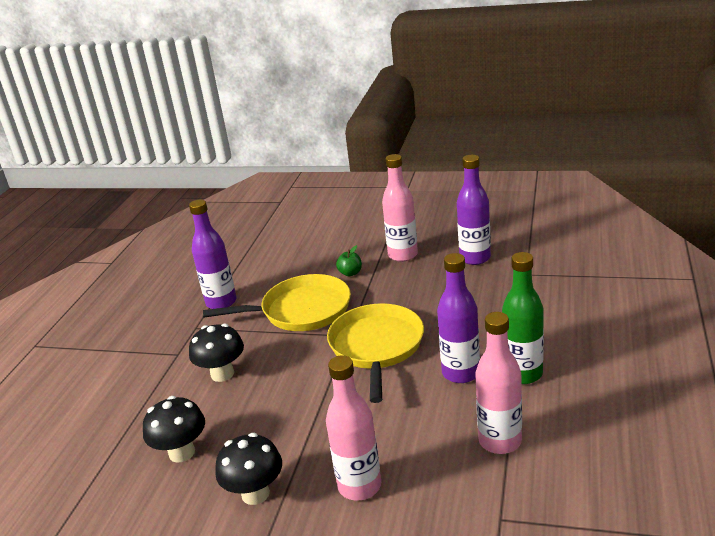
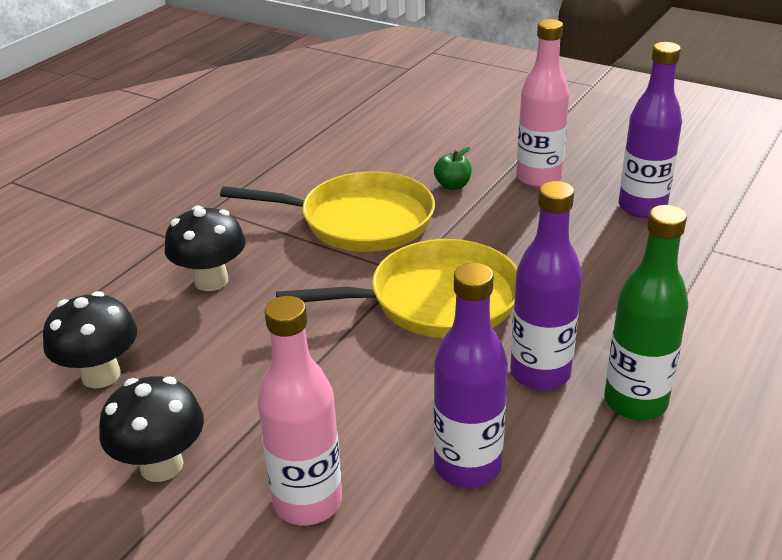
camera: 15 degrees right, 5 degrees up
(221, 302) = (262, 183): purple bottle -> purple bottle (467, 466)
(376, 347) = (436, 300): yellow pan -> yellow pan turned 60 degrees clockwise
(500, 441) = (549, 499): pink bottle -> none

